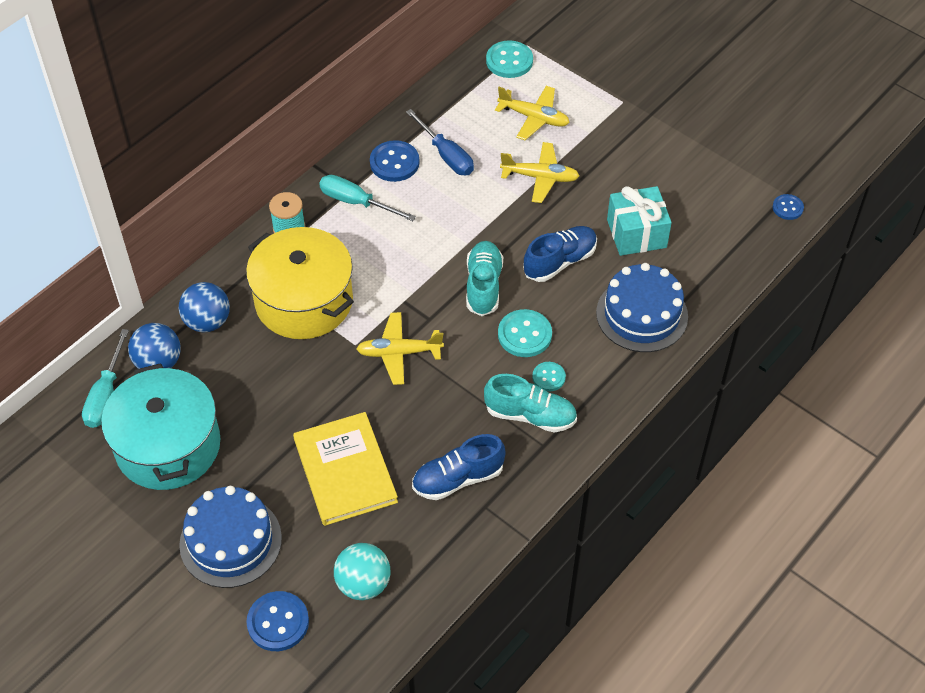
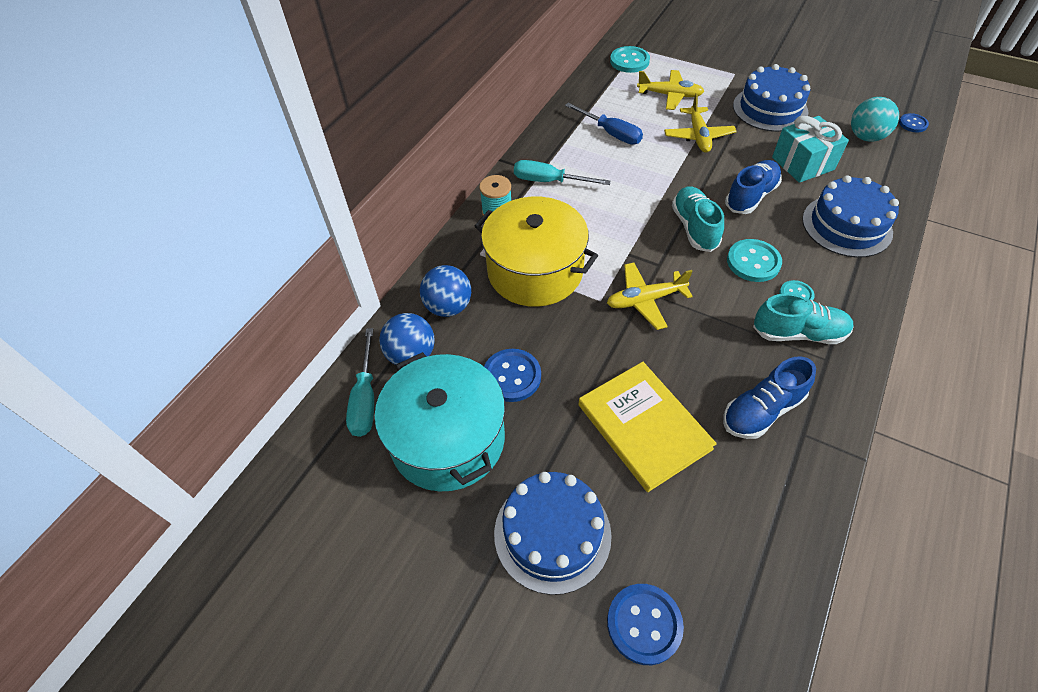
camera: 10 degrees left, 0 degrees up
(363, 583) = (719, 551): turquoise ball -> turquoise ball (865, 137)
(394, 162) = (569, 146): blue button -> blue button (512, 376)
(540, 177) = (698, 136): yellow plane -> yellow plane turned 90 degrees clockwise
(638, 157) = (770, 109): none -> blue cake

